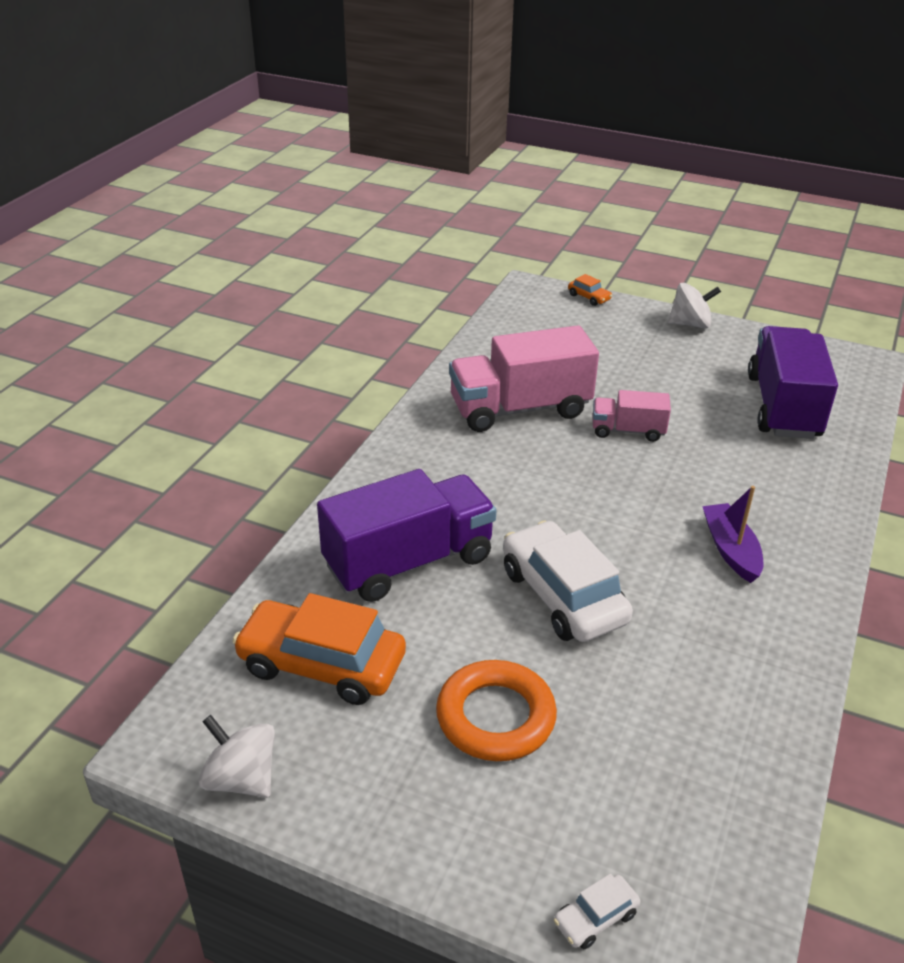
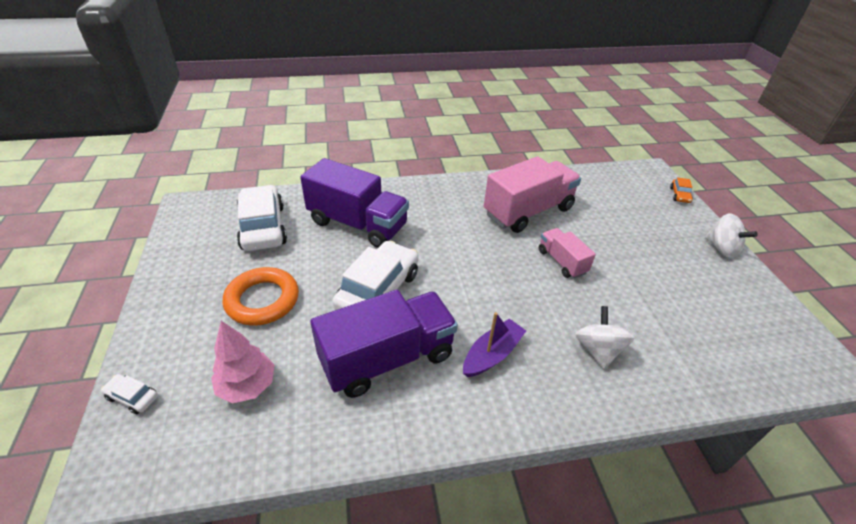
camera: 55 degrees right, 5 degrees up
(241, 778) = (177, 234): white spinning top -> white spinning top (598, 350)
(321, 664) = (263, 227): orange car -> white car
(520, 409) = (528, 211): pink truck -> pink truck turned 105 degrees clockwise
(650, 781) = (247, 386): none -> pink tree
(783, 406) = (692, 330): purple truck -> purple truck (387, 358)

